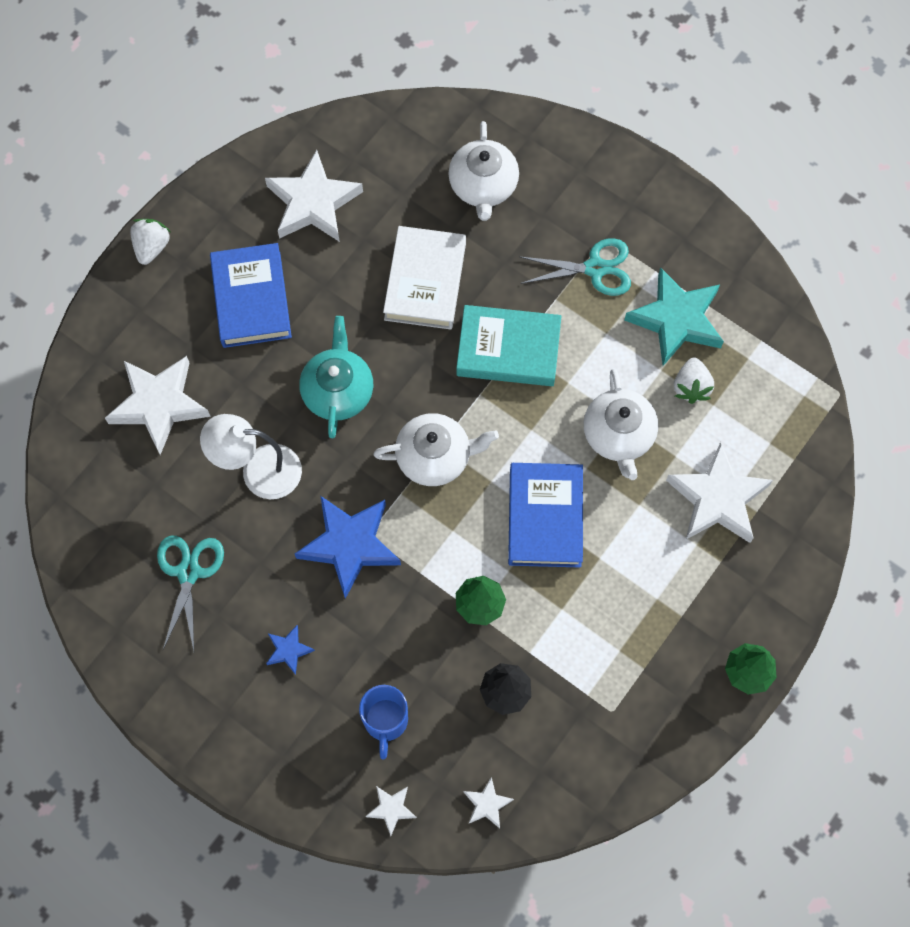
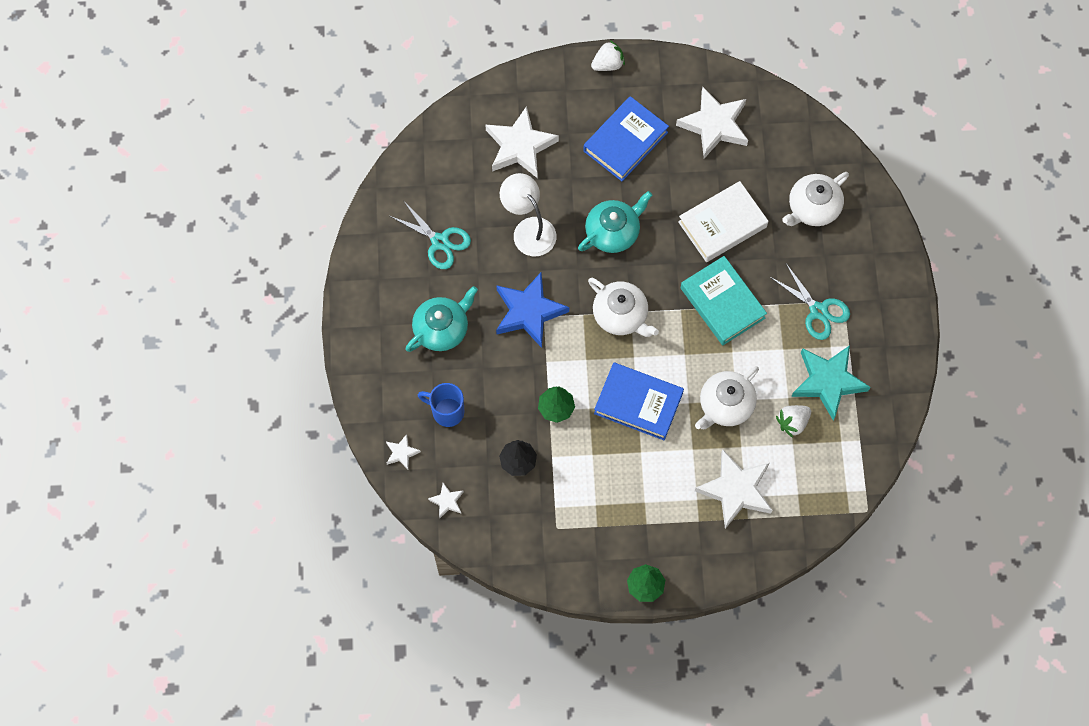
camera: 50 degrees right, 0 degrees up
(188, 572) = (440, 241): turquoise scissors -> turquoise scissors turned 75 degrees clockwise
(288, 650) = (442, 328): blue star -> turquoise teapot
(385, 722) = (446, 411): blue mug -> blue mug turned 60 degrees clockwise
(545, 517) = (638, 403): blue book -> blue book turned 60 degrees clockwise

